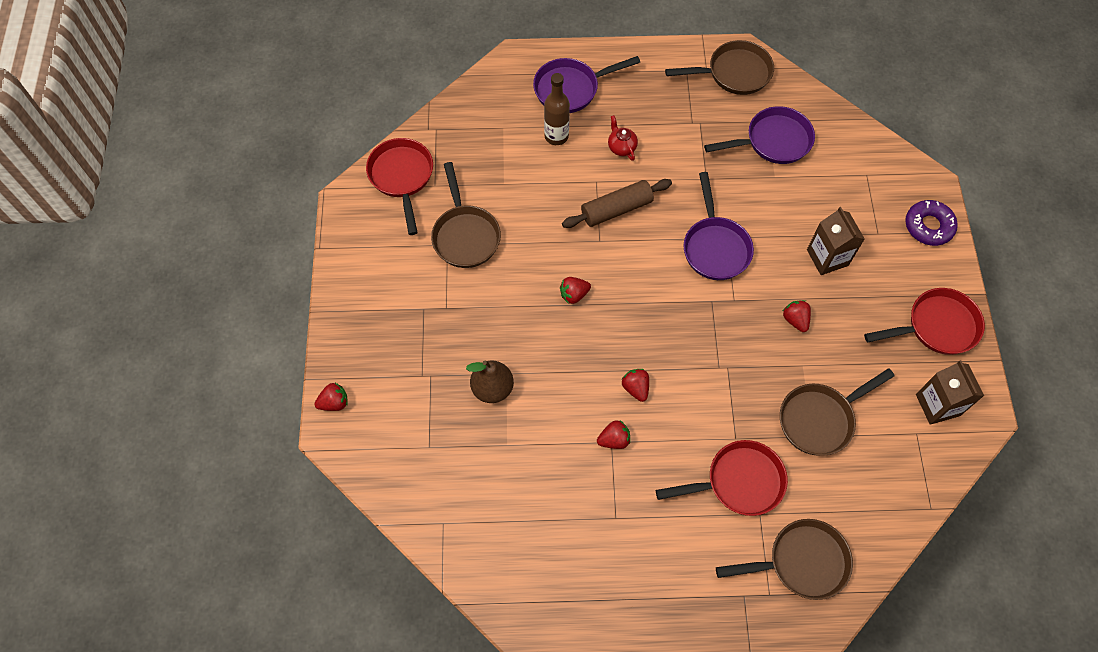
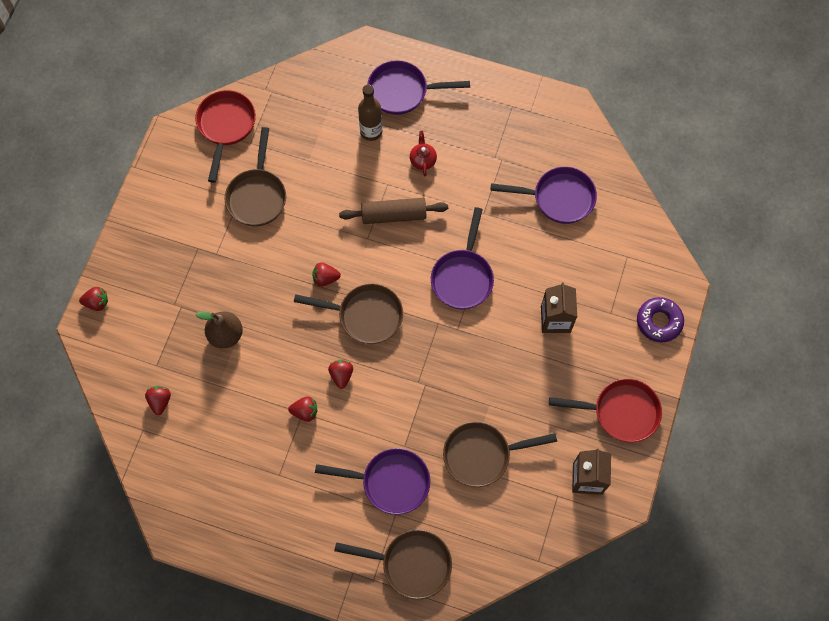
camera: 20 degrees right, 5 degrees up
(734, 73) = (553, 123): brown pan -> brown pan (365, 315)
(738, 482) = (390, 482): red pan -> purple pan
(795, 320) = (501, 364): red strawberry -> red strawberry (160, 401)

